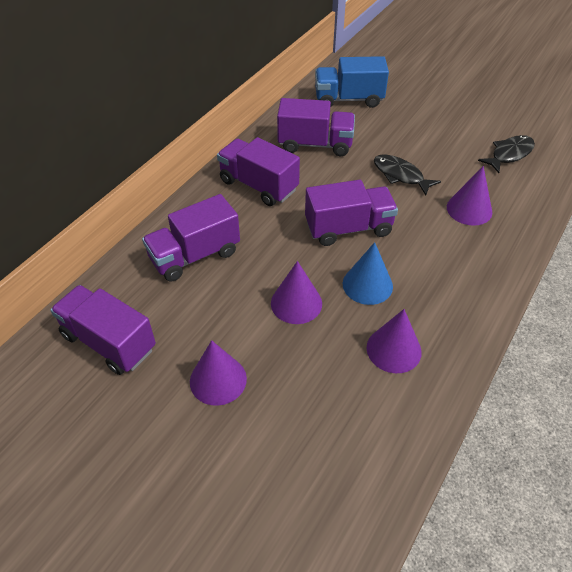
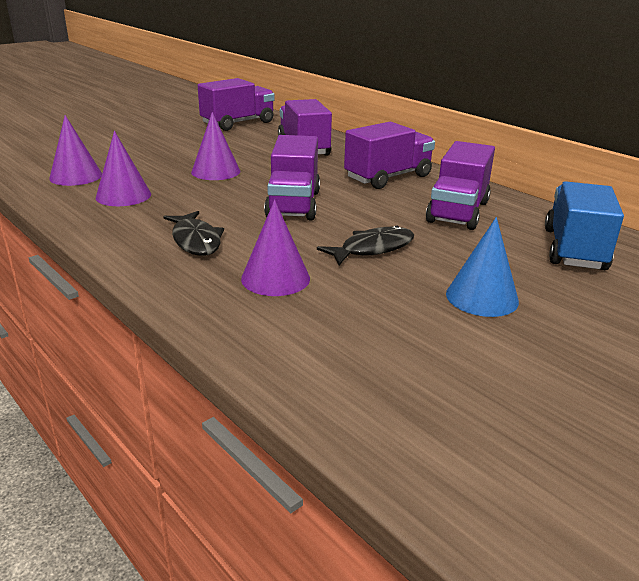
camera: 105 degrees right, 20 degrees down
(218, 380) = (171, 143): purple cone -> purple cone (76, 176)
(367, 285) = (207, 199): blue cone -> blue cone (482, 297)
(509, 154) = (391, 355): black fish -> black fish (196, 241)

